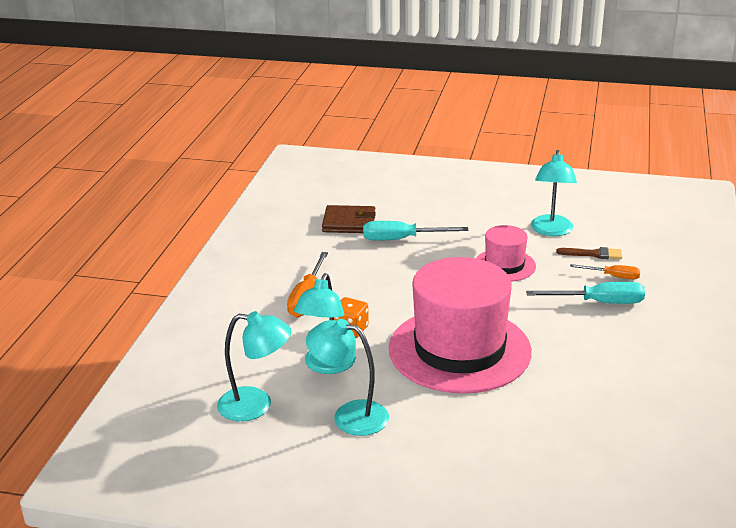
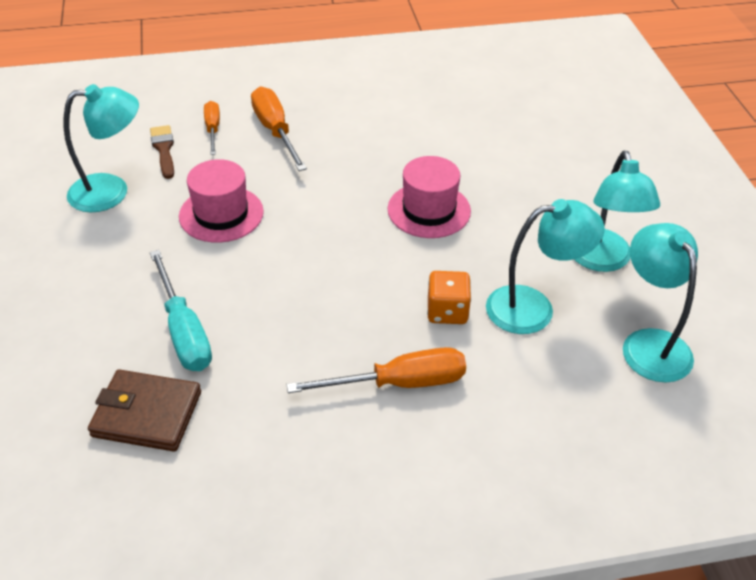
camera: 115 degrees left, 15 degrees up
(349, 223) = (146, 414): brown wallet -> brown wallet turned 60 degrees counterclockwise
(459, 350) = (429, 210): pink hat -> pink hat, size x0.49
(599, 302) = (275, 131): turquoise screwdriver -> orange screwdriver

